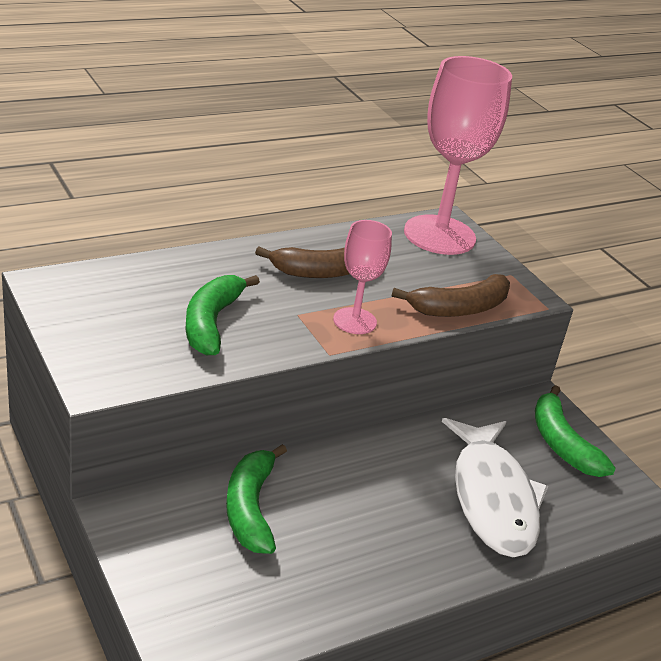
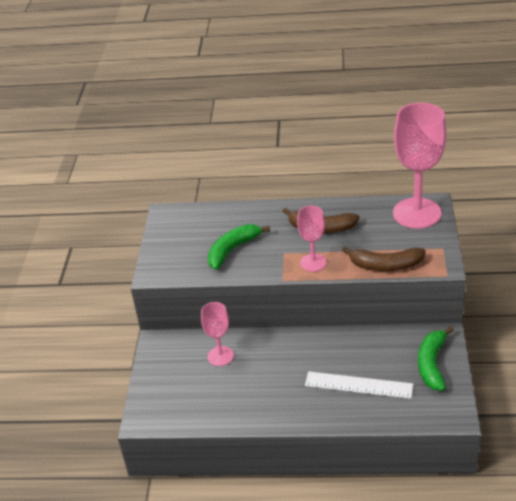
camera: 40 degrees right, 5 degrees up
(250, 508) = (220, 356): green banana -> pink goblet
(492, 498) = (358, 385): white fish -> white ruler

